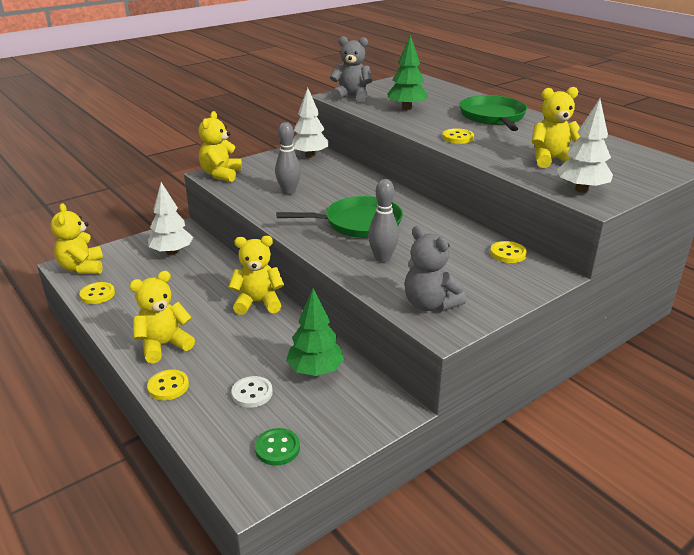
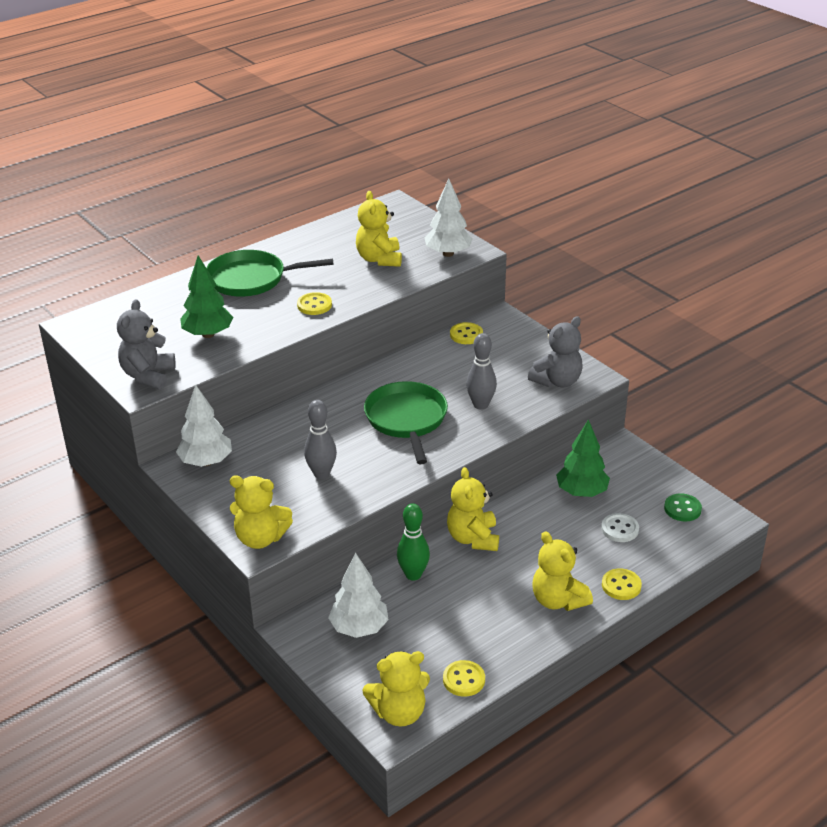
camera: 90 degrees left, 5 degrees up
(221, 274) = (413, 574): none -> green bowling pin

